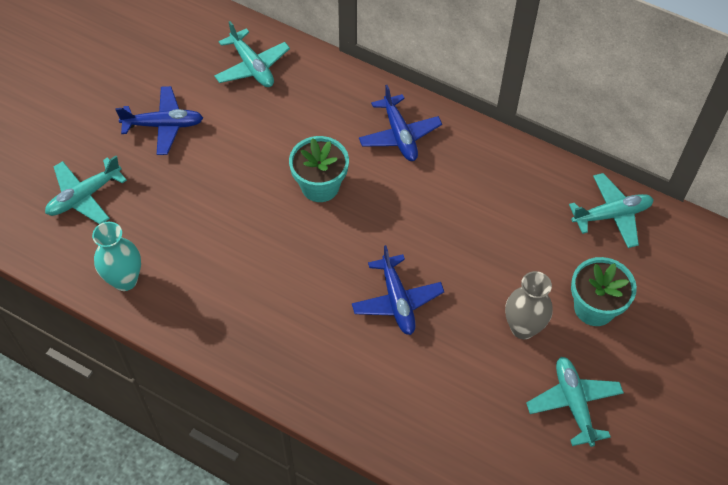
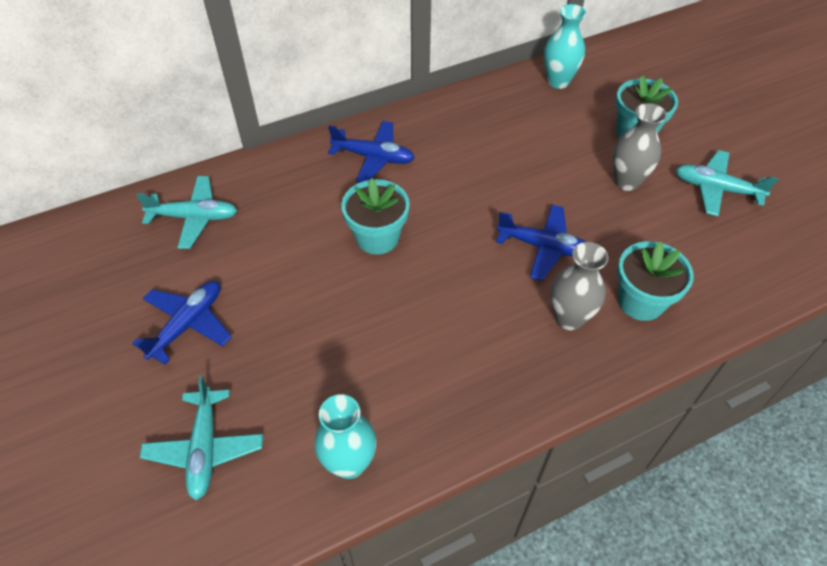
camera: 55 degrees left, 5 degrees down
(337, 352) = (569, 318): none -> grey vase
(392, 396) = (640, 301): none -> turquoise flower pot
(611, 215) = (558, 81): turquoise plane -> turquoise vase

